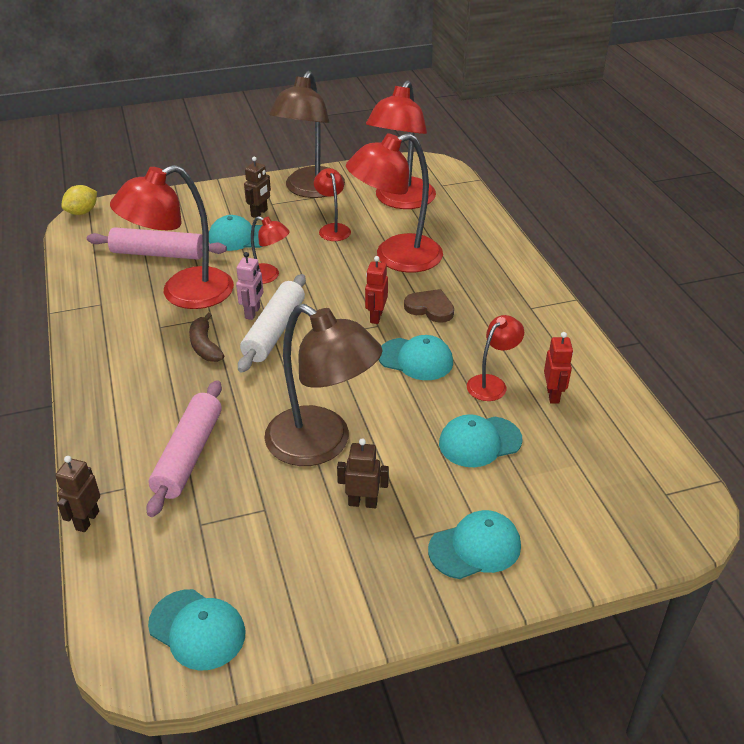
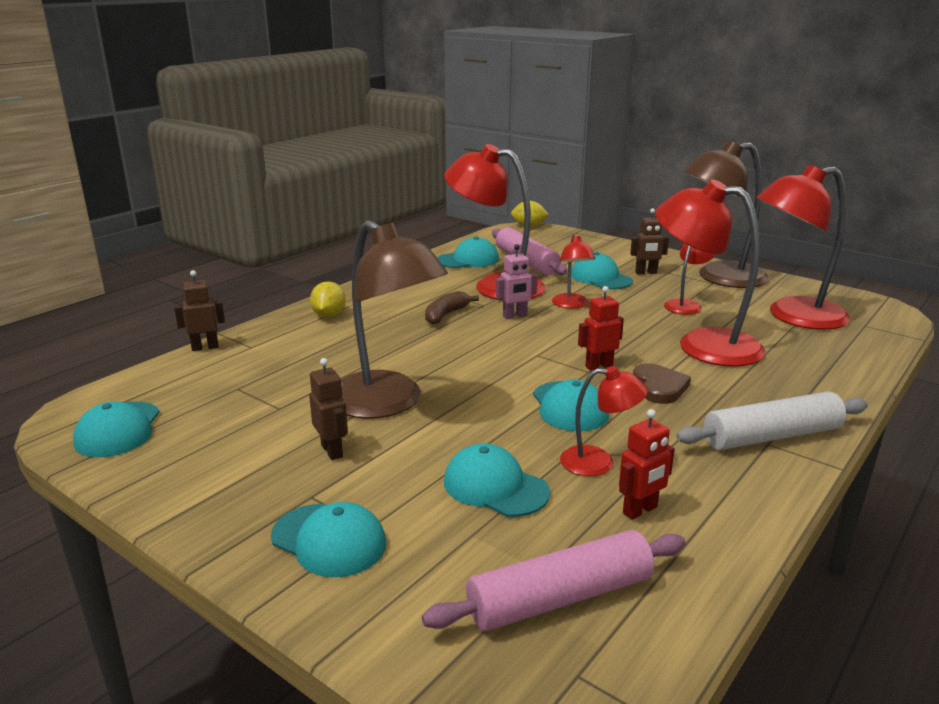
camera: 55 degrees right, 15 degrees down
(108, 281) = (468, 260): none -> turquoise cap
(117, 413) = (329, 315): none -> yellow lemon
(189, 455) = (311, 355): pink rolling pin -> pink rolling pin (560, 598)
(274, 331) = (505, 332): white rolling pin -> white rolling pin (771, 436)
(321, 445) = (387, 404): brown lamp -> brown lamp turned 45 degrees counterclockwise

